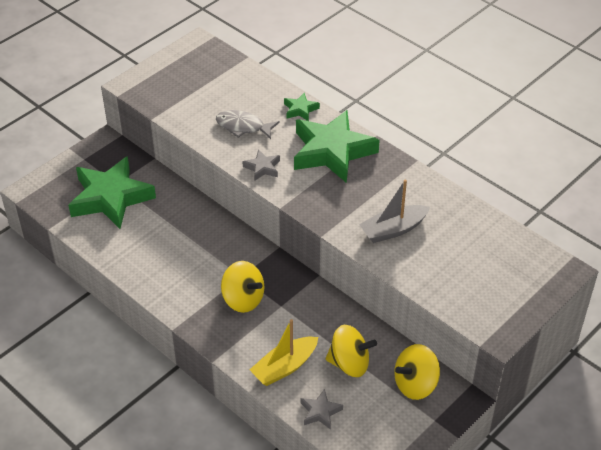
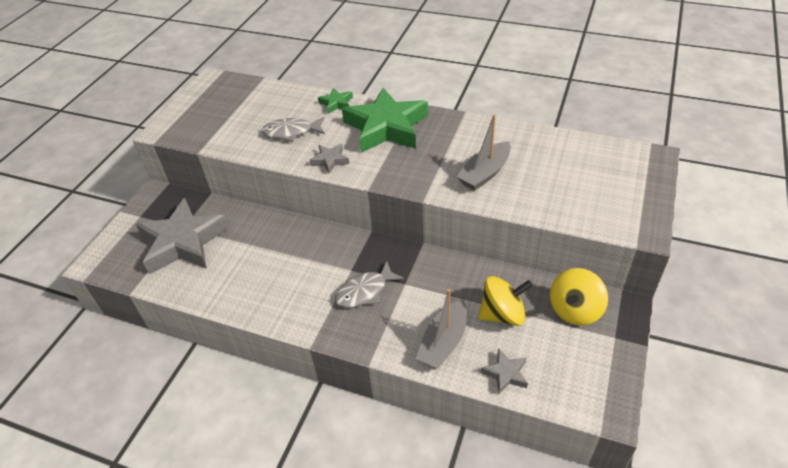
camera: 20 degrees left, 0 degrees up
(110, 198) = (183, 242): green star -> grey star
(243, 299) = (365, 291): yellow spinning top -> grey fish
(285, 367) = (443, 342): yellow boat -> grey boat

